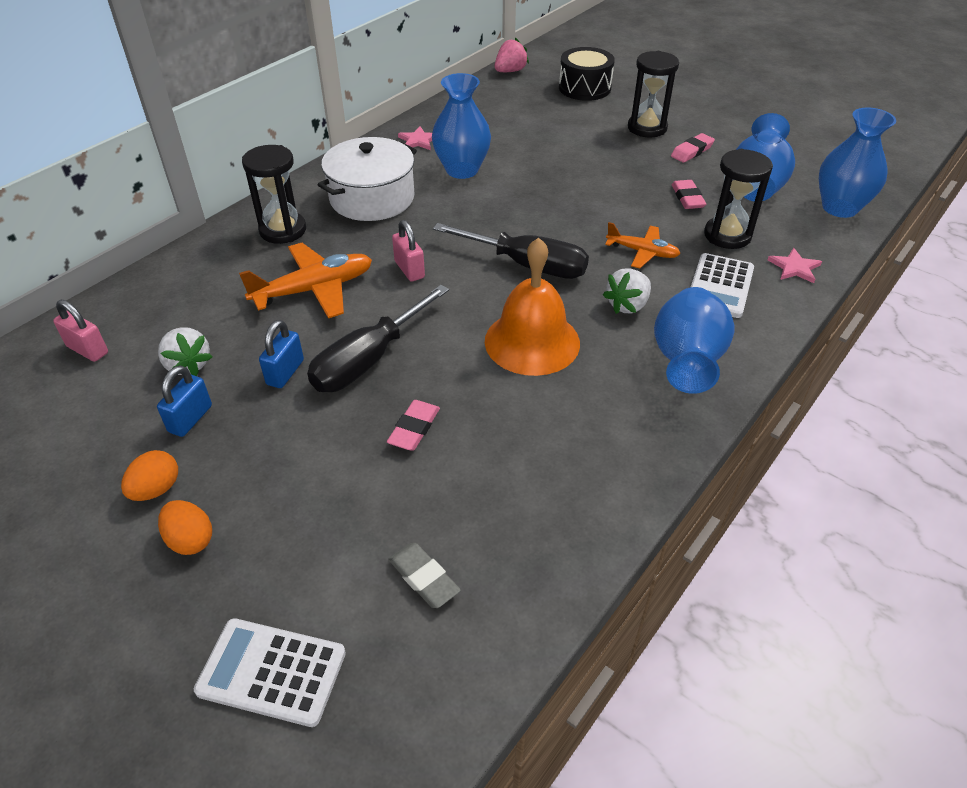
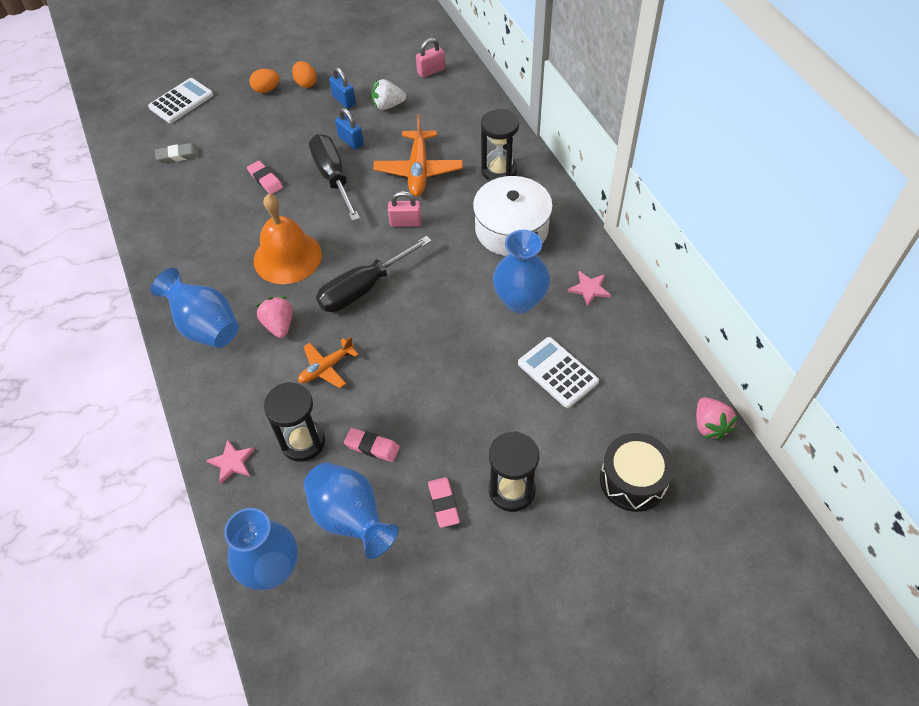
camera: 120 degrees right, 10 degrees up
(627, 305) = (279, 325): white strawberry -> pink strawberry
(720, 286) = (253, 394): white calculator -> white calculator (557, 372)

